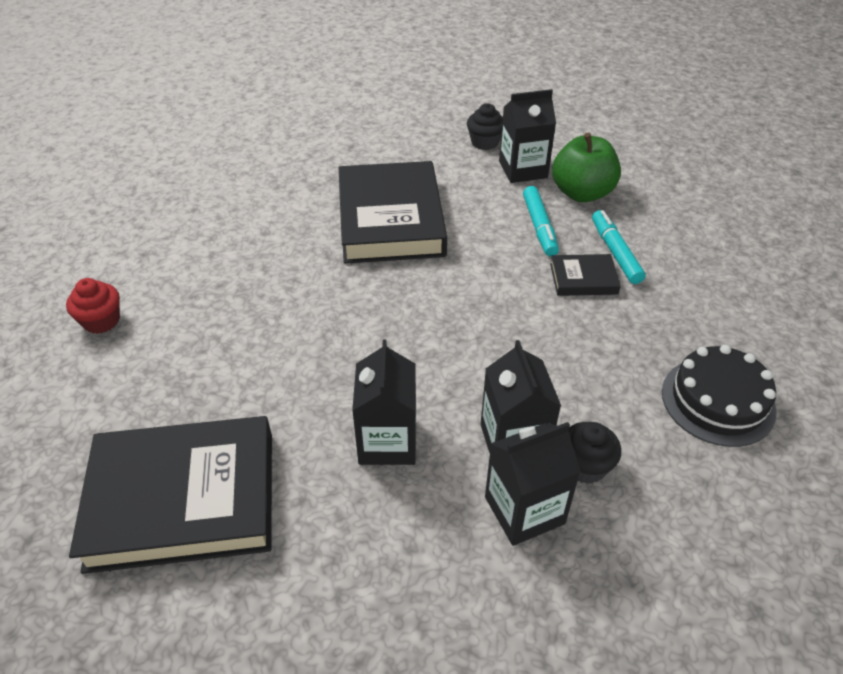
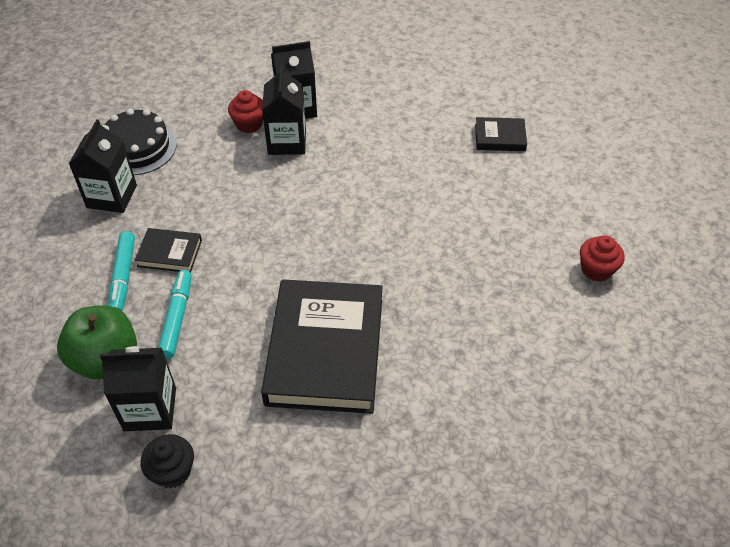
camera: 170 degrees left, 5 degrees up
(183, 499) = (500, 137): black book -> black book, size x0.45
(387, 441) = (369, 152): black carton -> black carton (112, 196)
(585, 466) = (249, 124): black cupcake -> red cupcake

